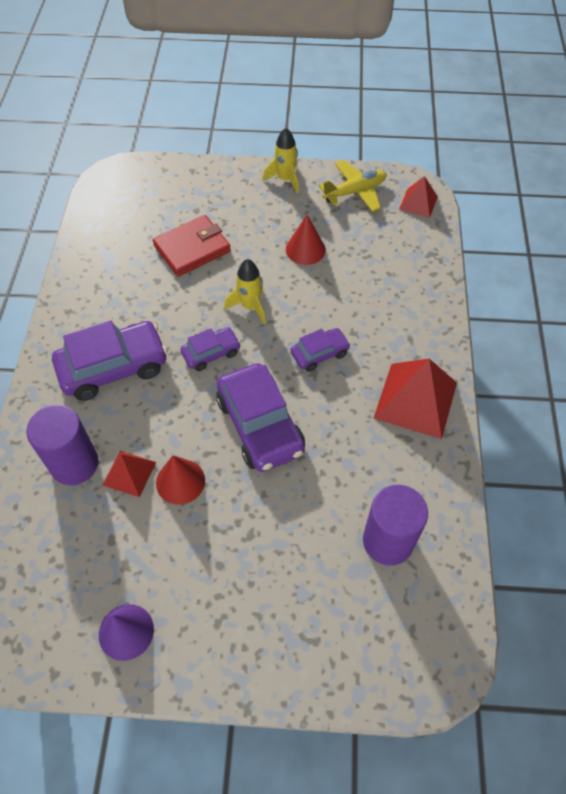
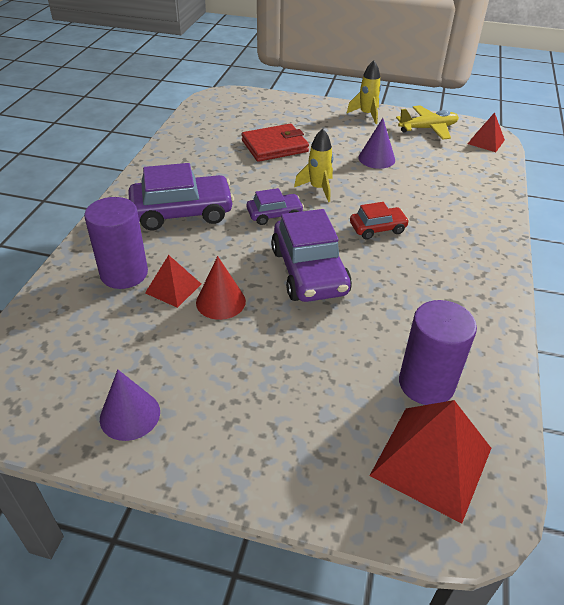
camera: 10 degrees right, 15 degrees down
(305, 249) = (376, 158): red cone -> purple cone
(319, 353) = (377, 228): purple car -> red car
(415, 400) = (469, 275): red pyramid -> red pyramid (431, 461)

